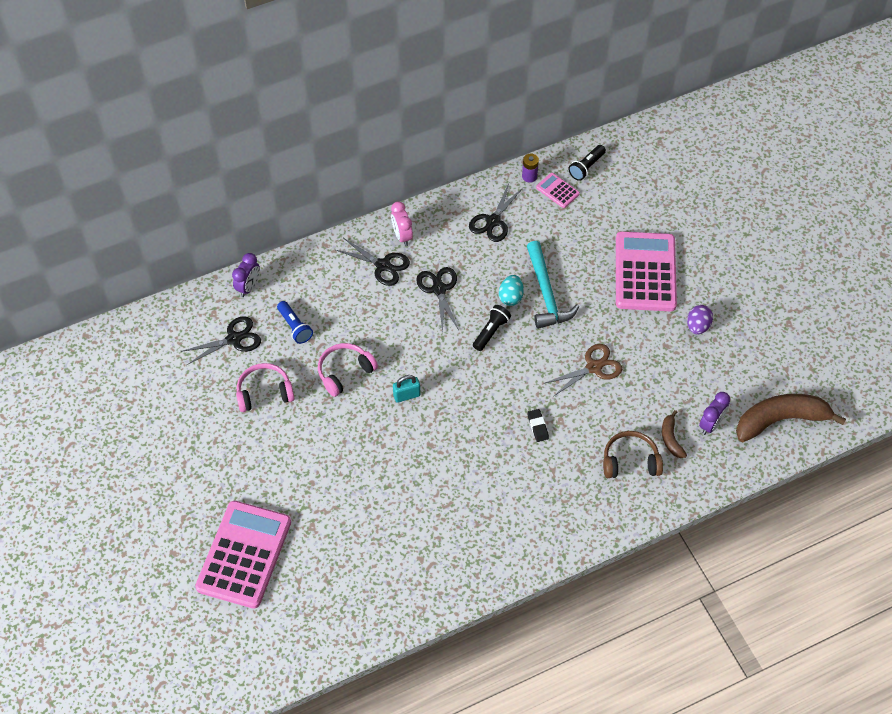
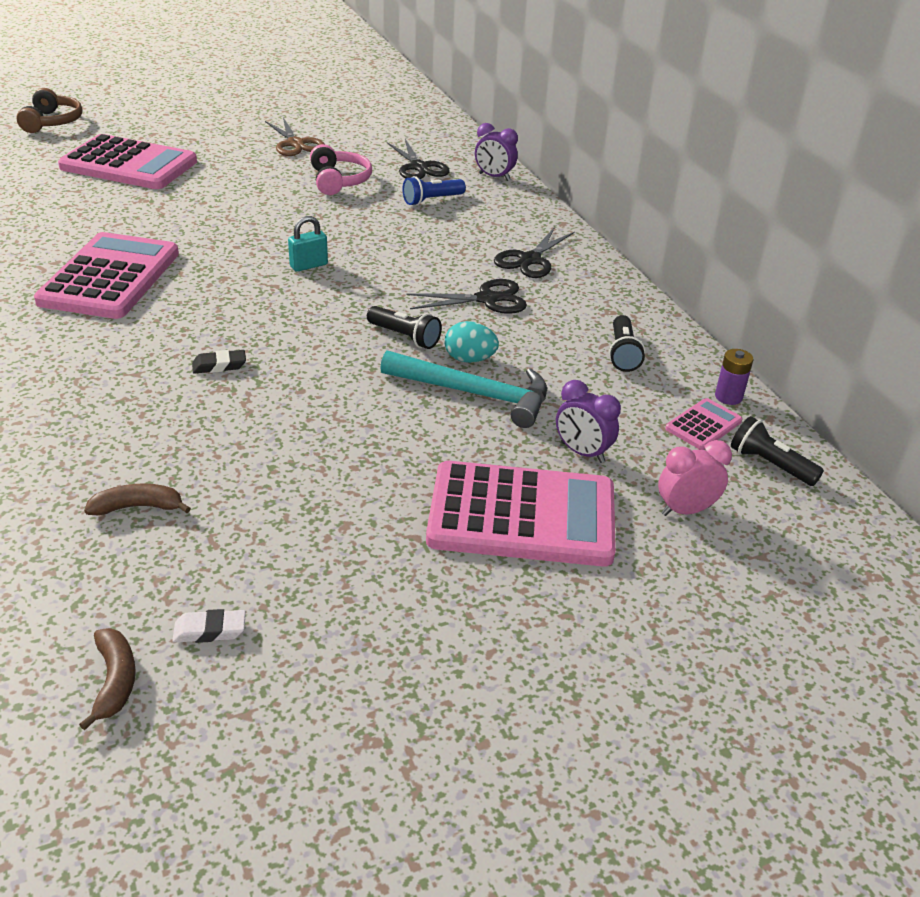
camera: 90 degrees right, 20 degrees down
(345, 372) = (356, 227): pink headphones -> none
(402, 236) = (583, 276): pink clock -> pink clock (685, 510)
(406, 395) = (308, 265): turquoise padlock -> turquoise padlock turned 75 degrees clockwise
(439, 516) = (110, 277): none -> pink calculator
(493, 221) = (622, 354): black scissors -> black flashlight
(546, 294) = (475, 394): turquoise hammer -> turquoise hammer turned 150 degrees counterclockwise
(594, 367) = (316, 431): brown scissors -> brown scissors (295, 144)
(630, 461) = (114, 453): brown headphones -> brown headphones (52, 122)
(697, 326) = (384, 576): purple egg -> none
(710, 424) = (147, 565): purple clock -> purple clock (582, 452)
(745, 390) = (210, 630): none -> white eraser
(780, 420) = (115, 681): brown banana -> brown banana, size x0.48

